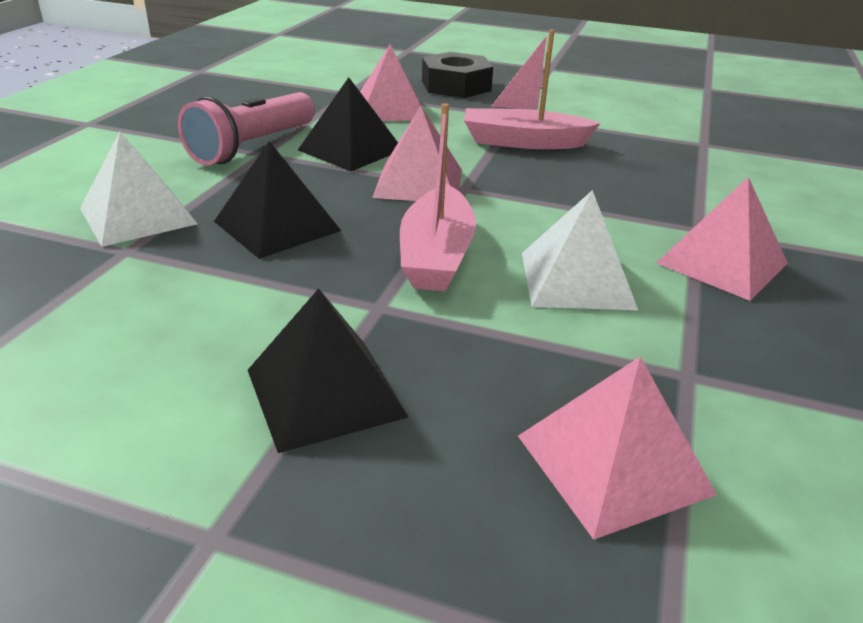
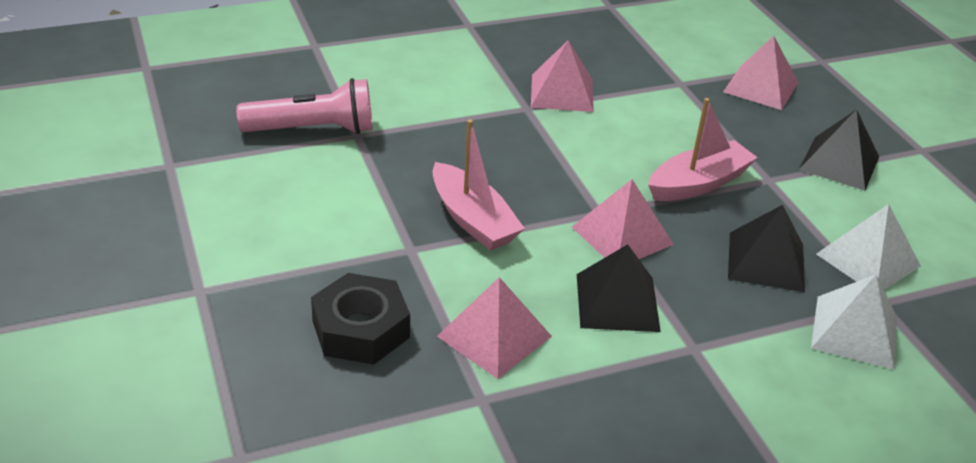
camera: 130 degrees left, 5 degrees up
(252, 147) = (693, 363): pink flashlight -> pink flashlight (313, 130)
(576, 280) = (650, 130): white pyramid -> white pyramid (868, 260)

